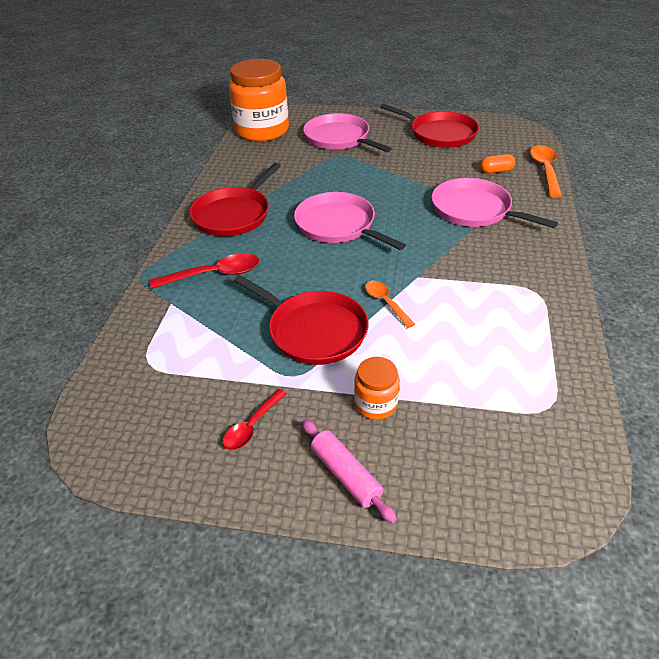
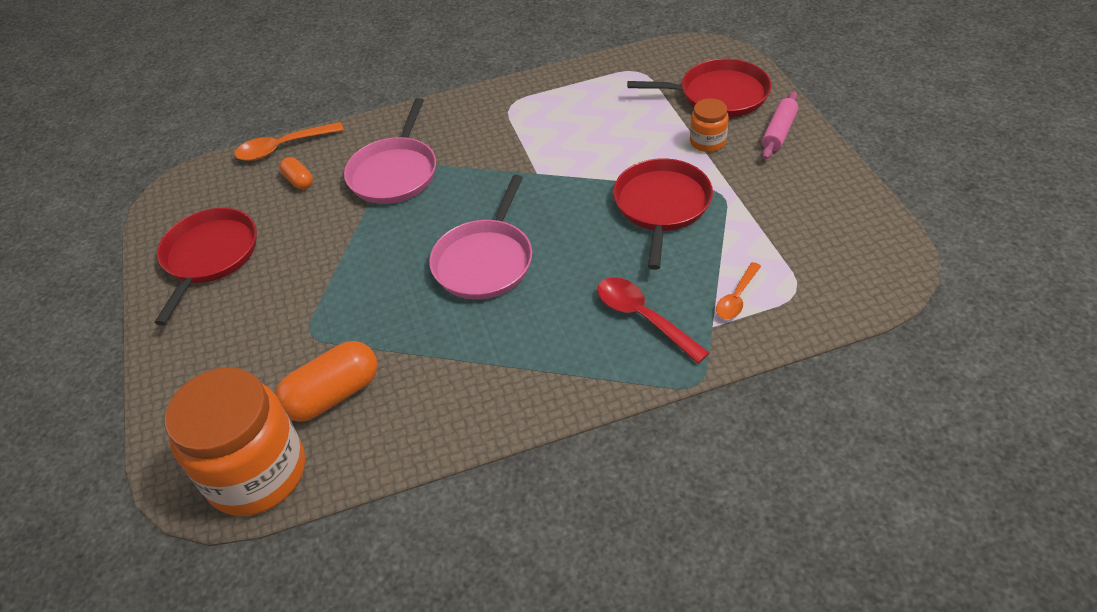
camera: 115 degrees left, 5 degrees up
(234, 214) = (519, 367): red pan -> red pan (719, 95)
(252, 426) = (789, 192): red spoon -> none
(286, 155) = (333, 395): none -> orange capsule
(339, 138) = (256, 356): pink pan -> none
(386, 303) = (589, 178): orange spoon -> orange spoon (736, 298)

